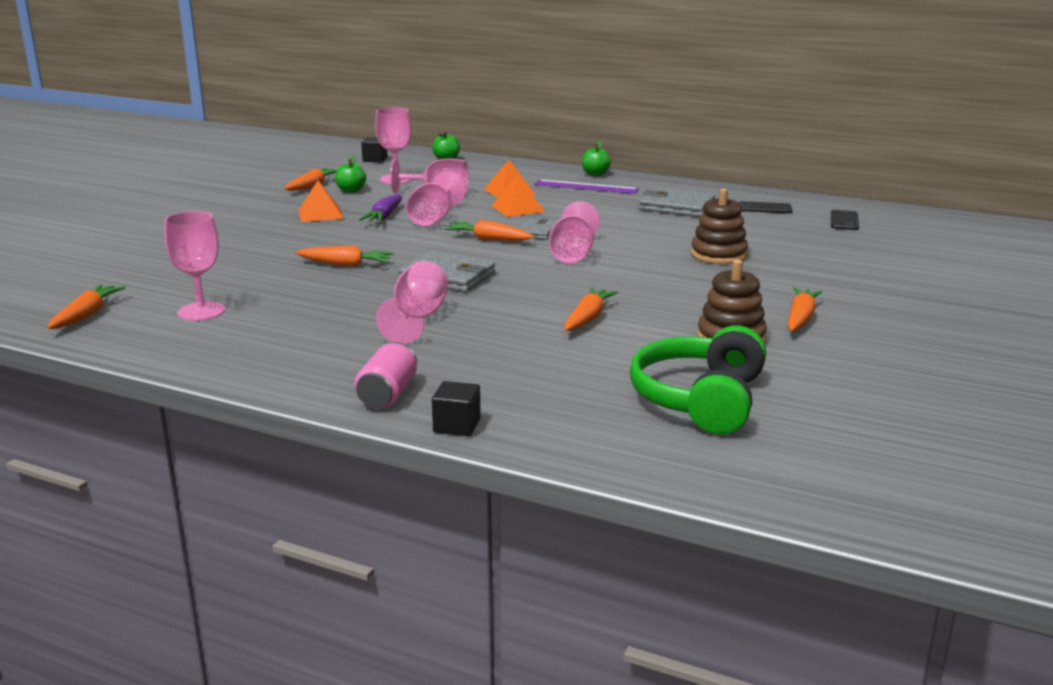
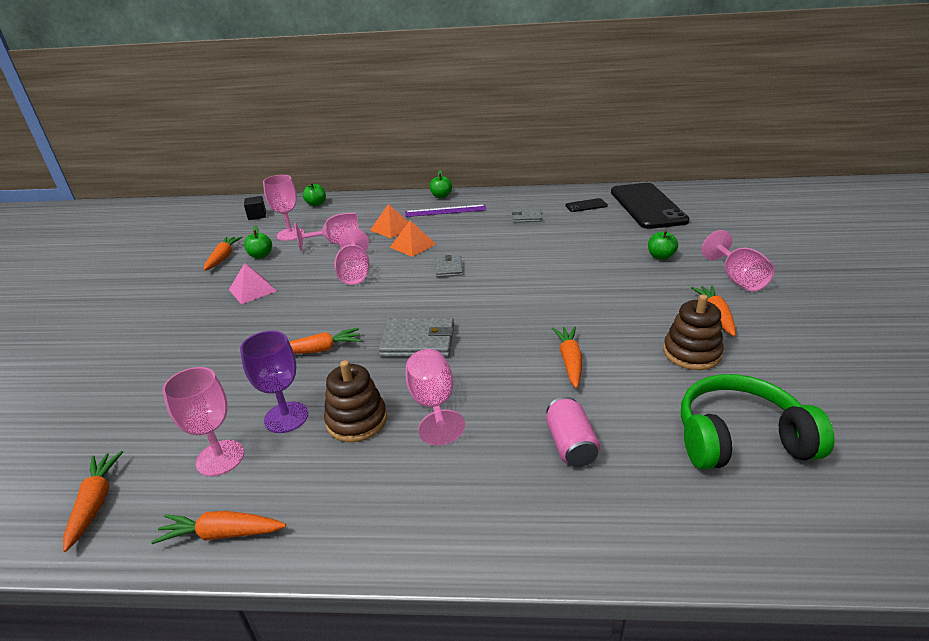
camera: 20 degrees left, 10 degrees up
(277, 300) = (286, 417): none -> purple goblet
(320, 214) = (252, 290): orange pyramid -> pink pyramid
(384, 216) = (311, 280): purple carrot -> none
(387, 394) = (487, 526): pink can -> pink can (570, 445)
(457, 425) = (584, 552): black cube -> none
(489, 239) = (417, 286): orange carrot -> orange carrot (222, 534)
(573, 254) = (496, 287): pink goblet -> pink goblet (737, 279)
(676, 207) = (526, 217): grey wallet -> grey wallet, size x0.58
(700, 400) = (739, 438): green headphones -> green headphones turned 90 degrees clockwise
(718, 255) = (599, 261): brown stacking toy -> brown stacking toy (356, 420)
(800, 264) = (660, 256): none -> green apple
(844, 221) = (647, 206): black phone -> black phone, size x2.44

